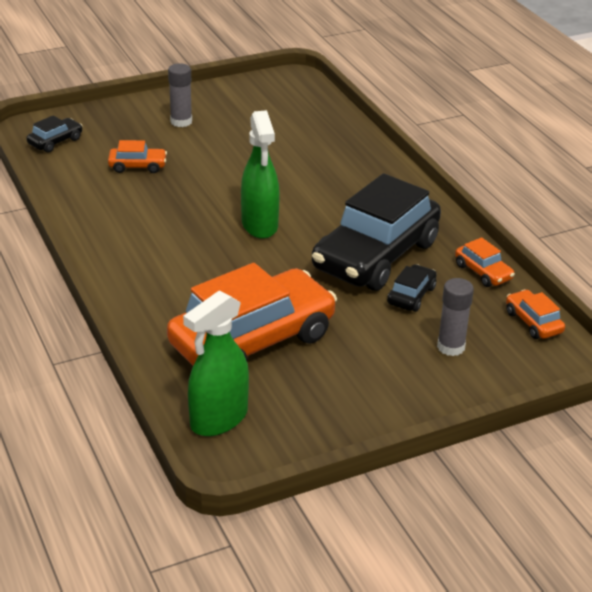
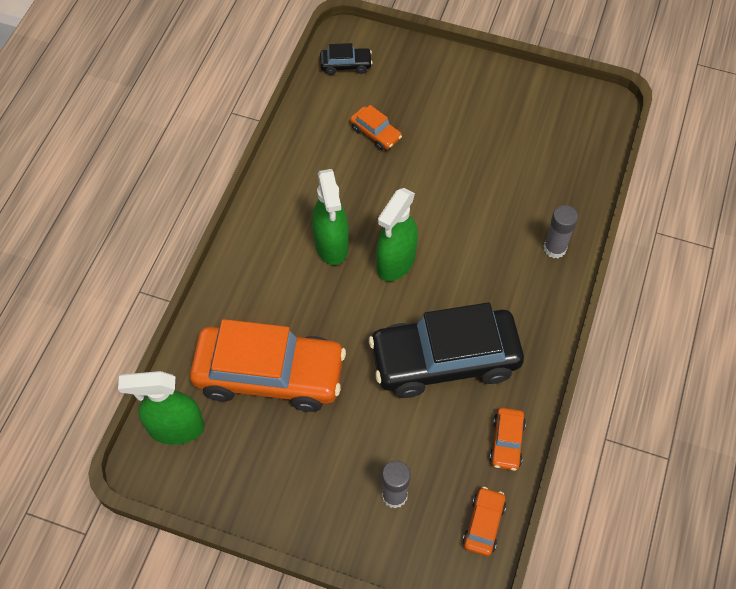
camera: 45 degrees right, 25 degrees up
(181, 121) = (458, 102): grey glue stick -> grey glue stick (554, 248)
(193, 242) = (331, 245): none -> green spray bottle
(411, 295) = (424, 422): black car -> none

